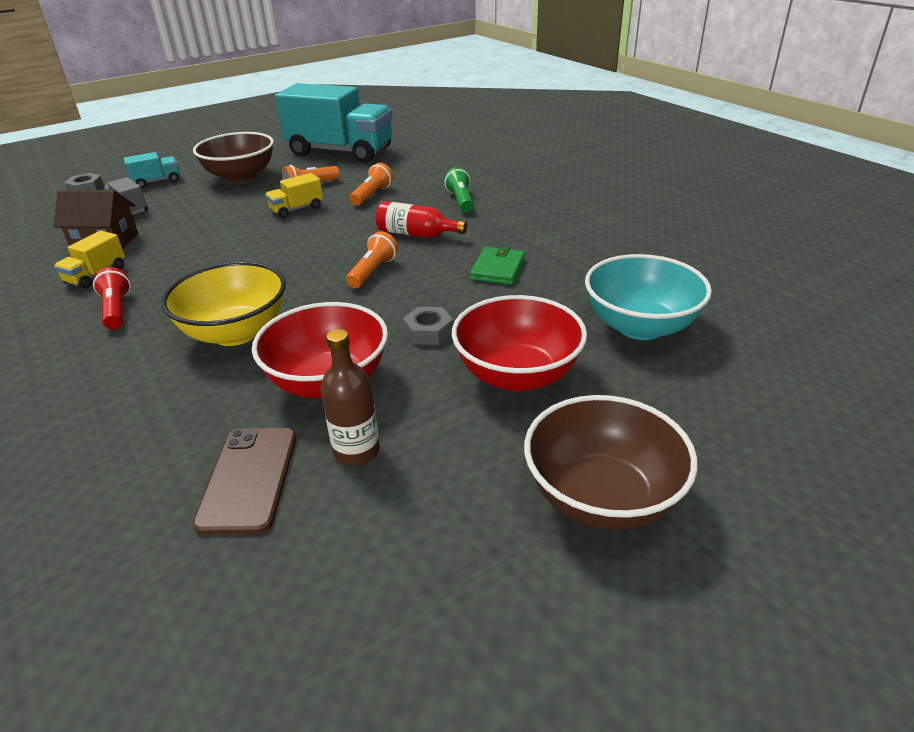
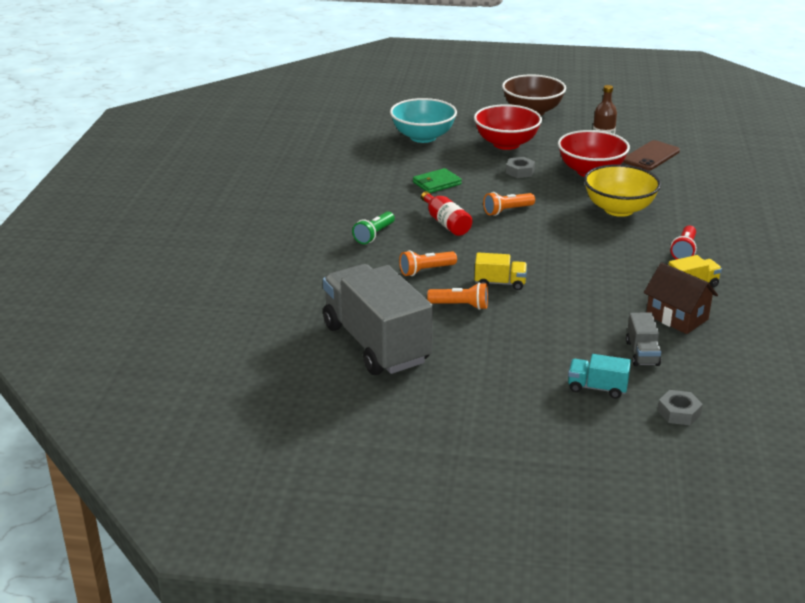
camera: 140 degrees left, 5 degrees down
(241, 177) = (509, 352): brown bowl -> none
(340, 152) = (376, 344): turquoise truck -> grey truck

